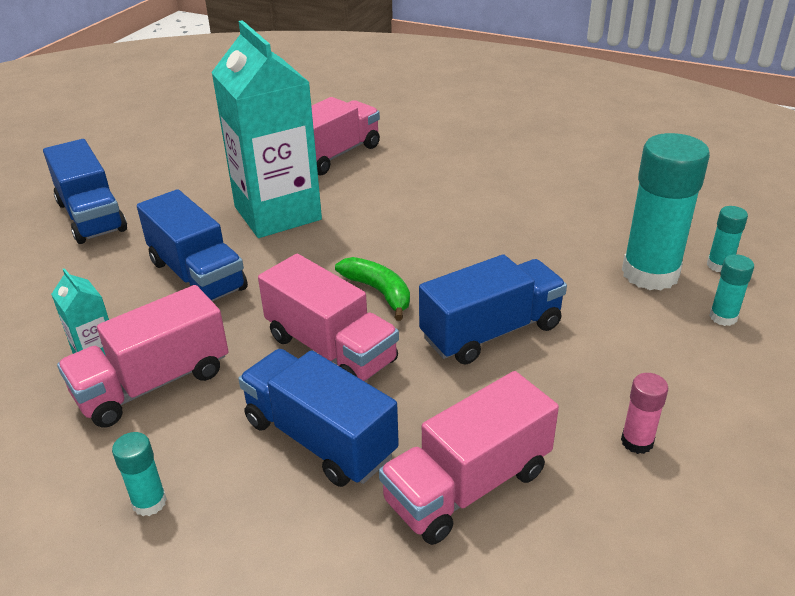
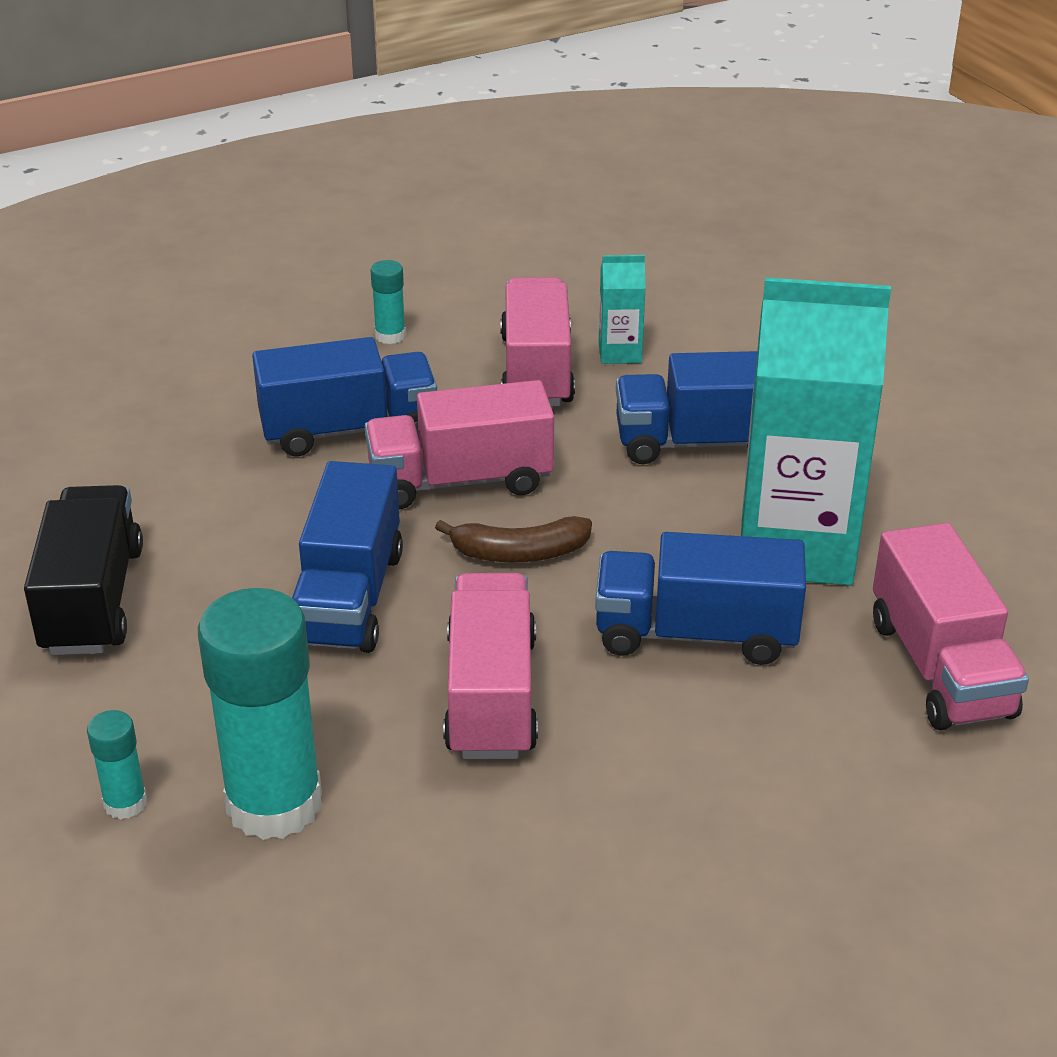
camera: 125 degrees right, 0 degrees up
(91, 216) = (933, 407): blue truck -> blue truck (695, 634)
(379, 292) = (519, 553): green banana -> brown banana
(467, 485) = (193, 480): pink truck -> pink truck (491, 696)
(637, 441) = (92, 600): pink glue stick -> black truck
(719, 265) = (200, 892): turquoise glue stick -> none

